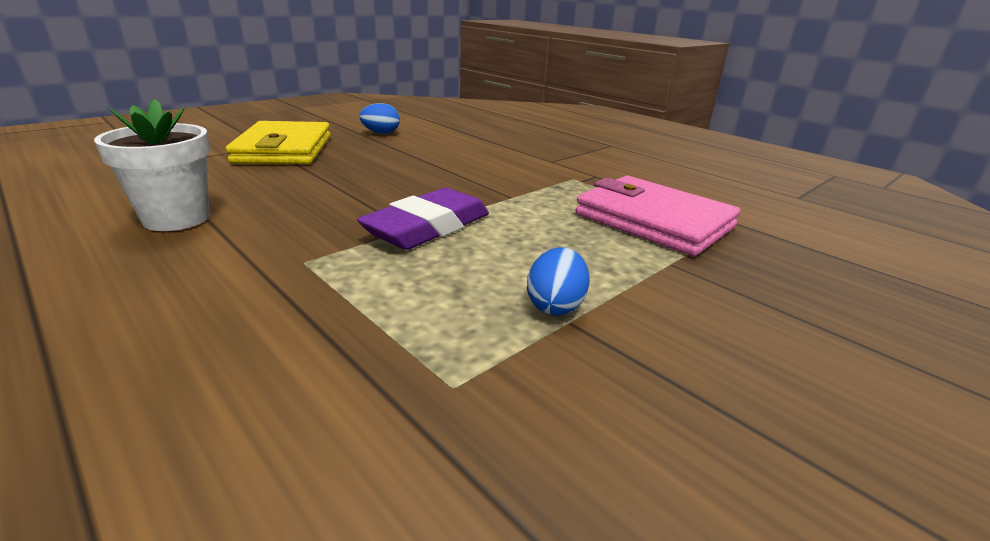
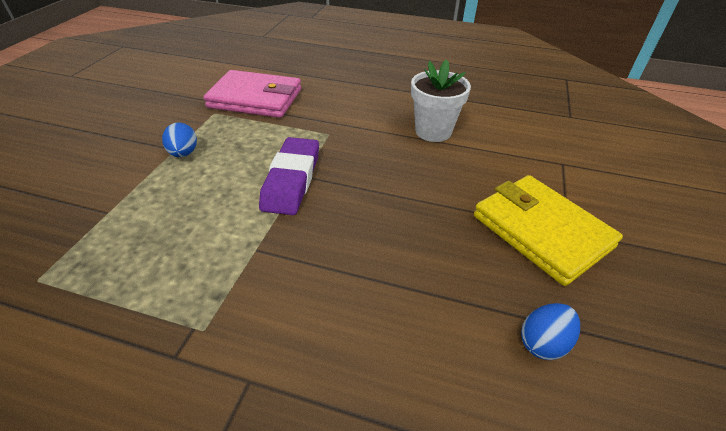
camera: 150 degrees right, 15 degrees up
(653, 221) = (109, 266): pink wallet -> pink wallet (255, 98)

